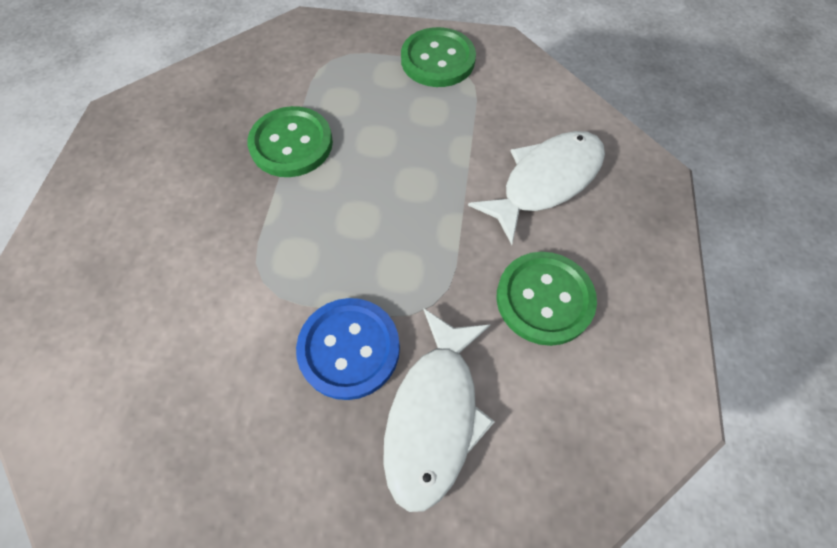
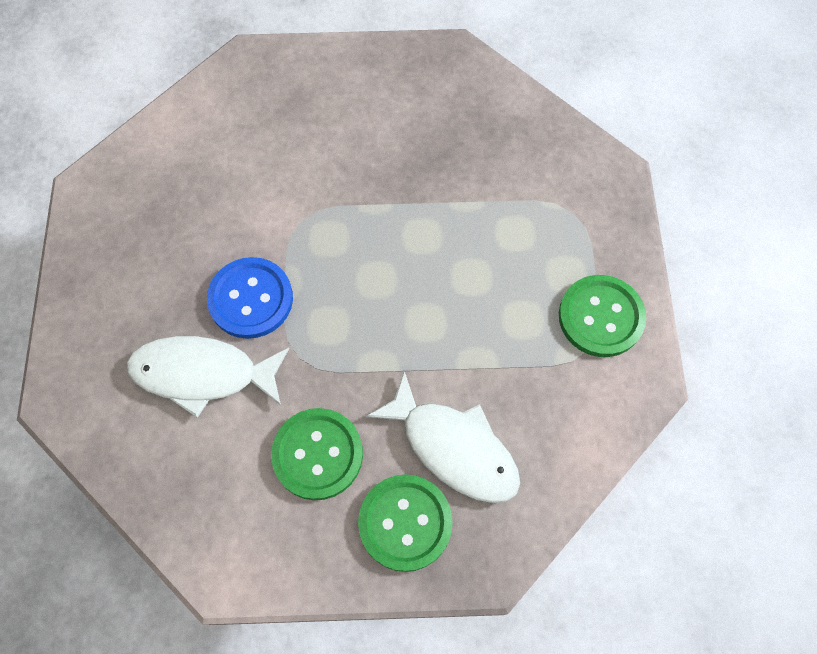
camera: 80 degrees right, 5 degrees up
(291, 144) = (450, 203): green button -> green button (405, 523)

